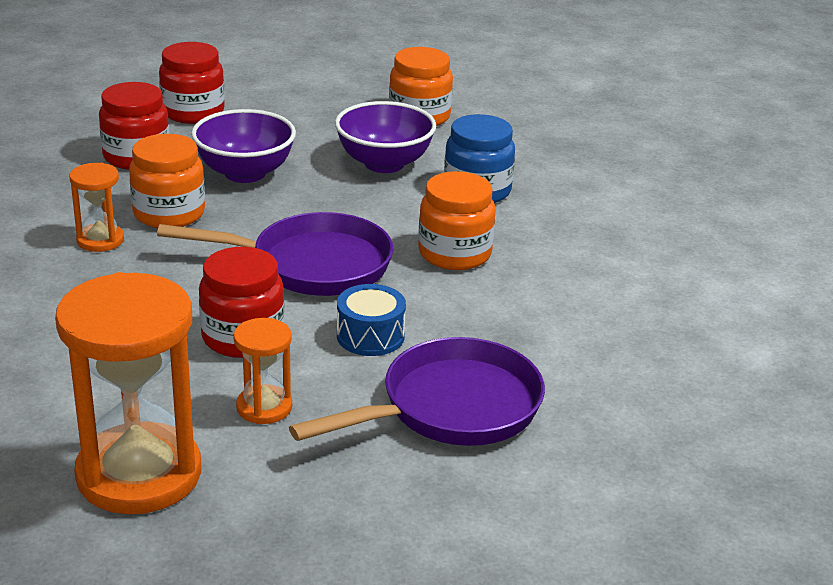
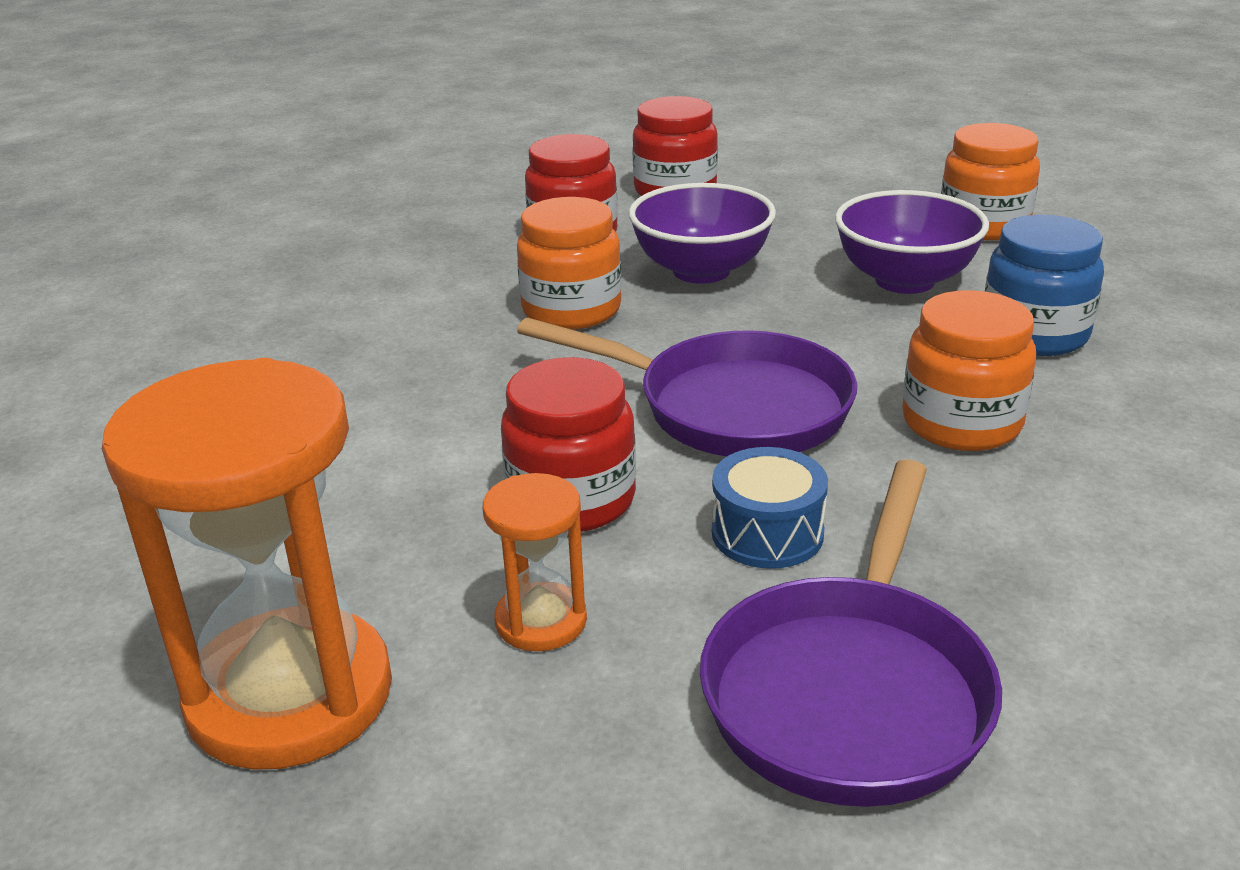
camera: 25 degrees right, 0 degrees up
(100, 240) = (463, 332): orange hourglass -> none
(451, 408) = (850, 690): purple pan -> purple pan turned 120 degrees clockwise

